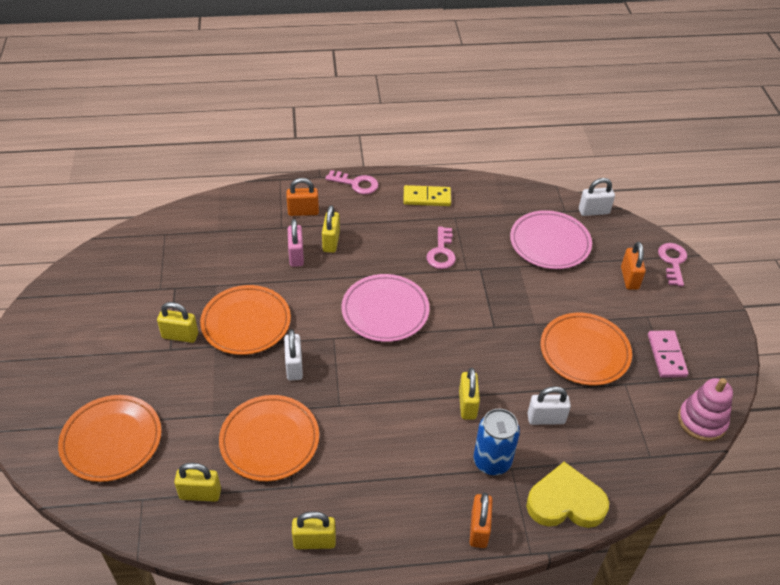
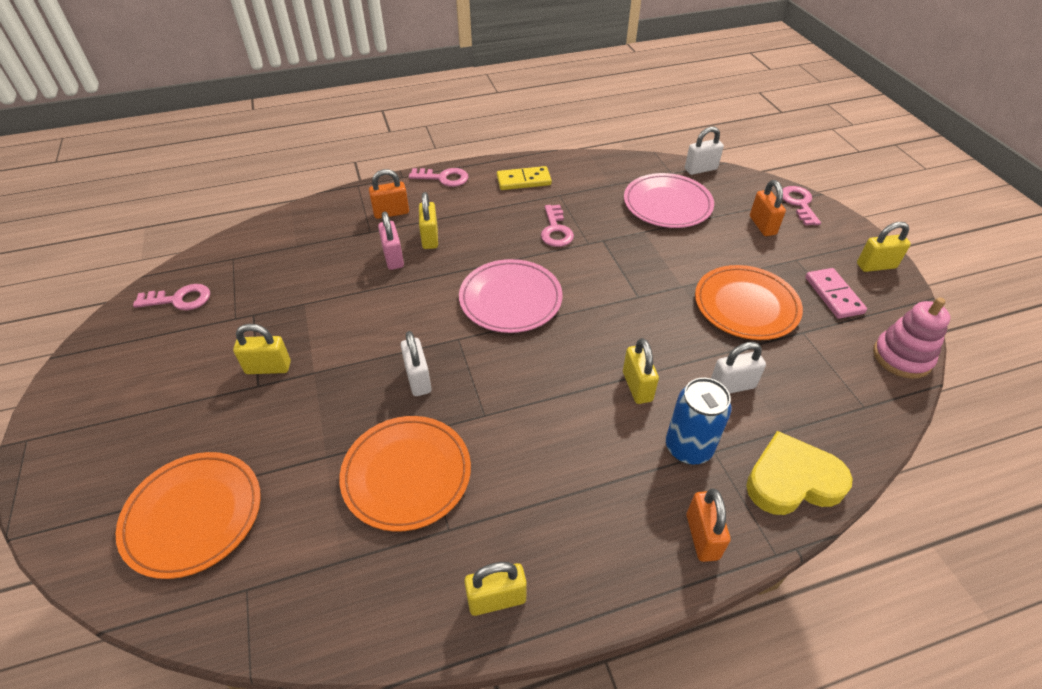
camera: 10 degrees left, 0 degrees up
(118, 264) = (179, 299): none -> pink key
(200, 494) = (327, 565): yellow padlock -> yellow padlock (876, 266)
(246, 323) = (348, 339): orange plate -> none

